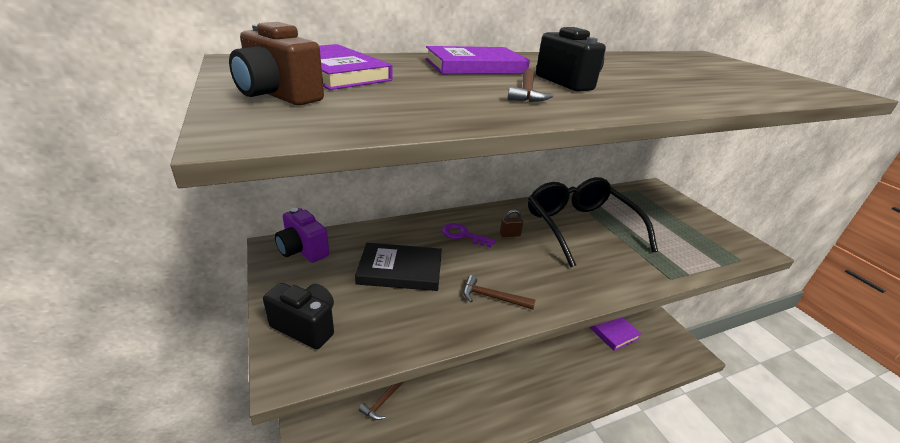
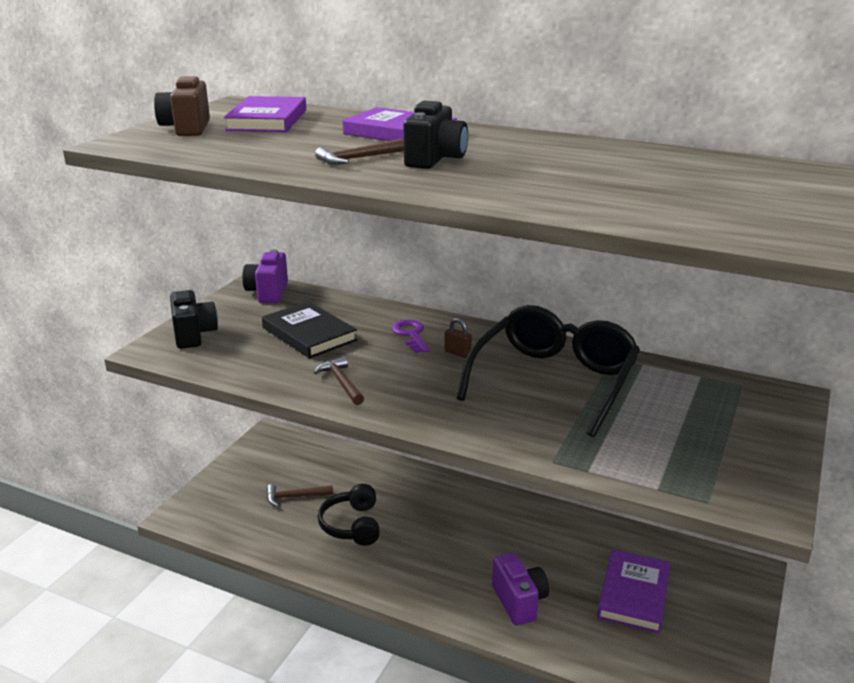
camera: 50 degrees right, 5 degrees down
(445, 392) = (352, 525): none -> black headphones
(579, 369) = (519, 602): none -> purple camera

